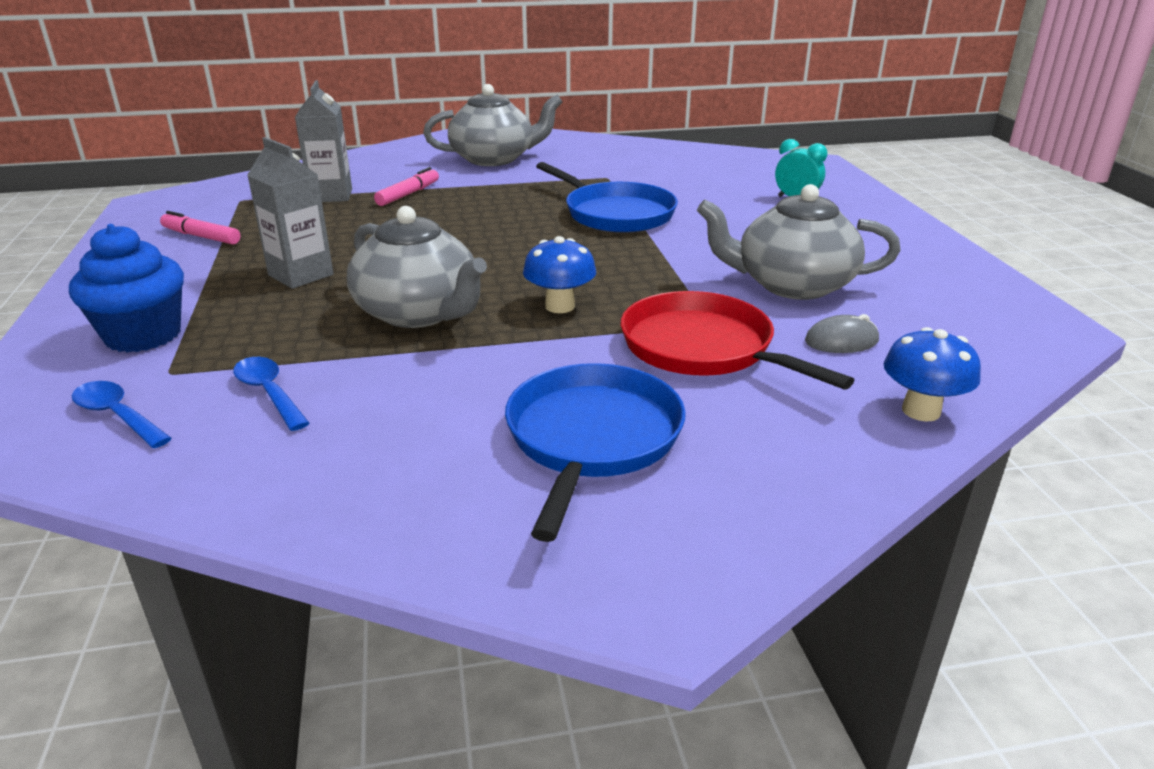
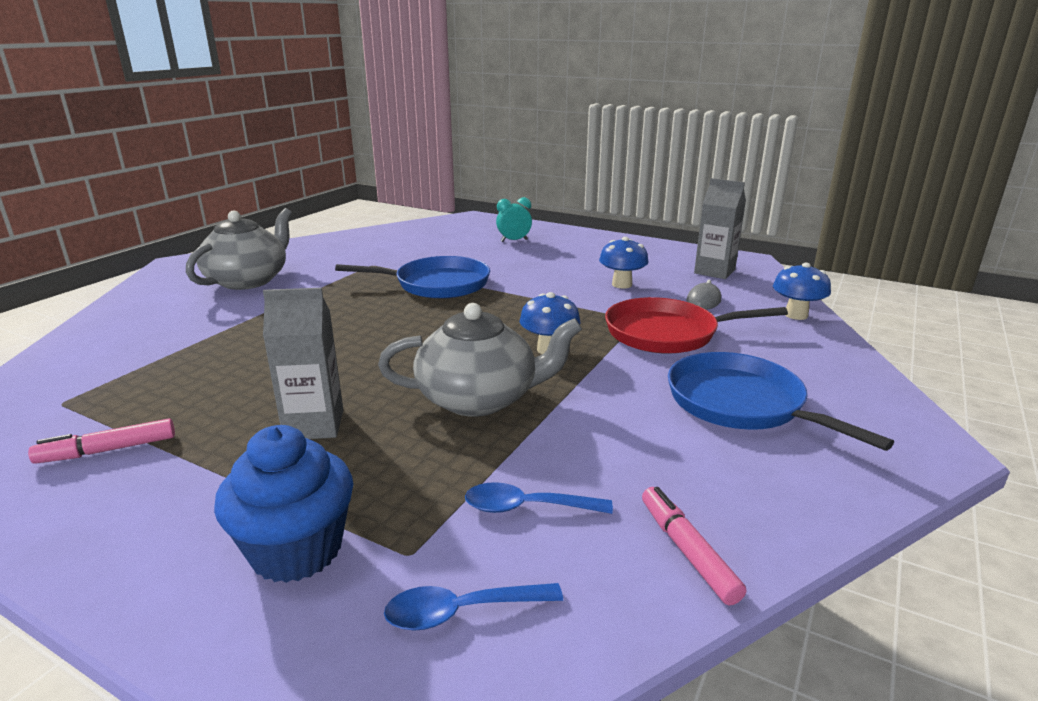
camera: 50 degrees left, 5 degrees down
(331, 195) = (164, 359): grey carton -> grey carton (714, 271)
(408, 194) = (242, 330): pink marker -> pink marker (687, 551)
(792, 285) = (622, 284): grey teapot -> blue mushroom

